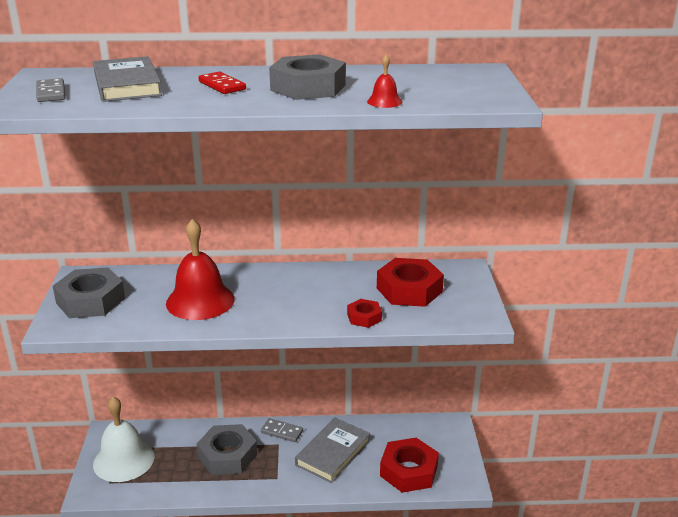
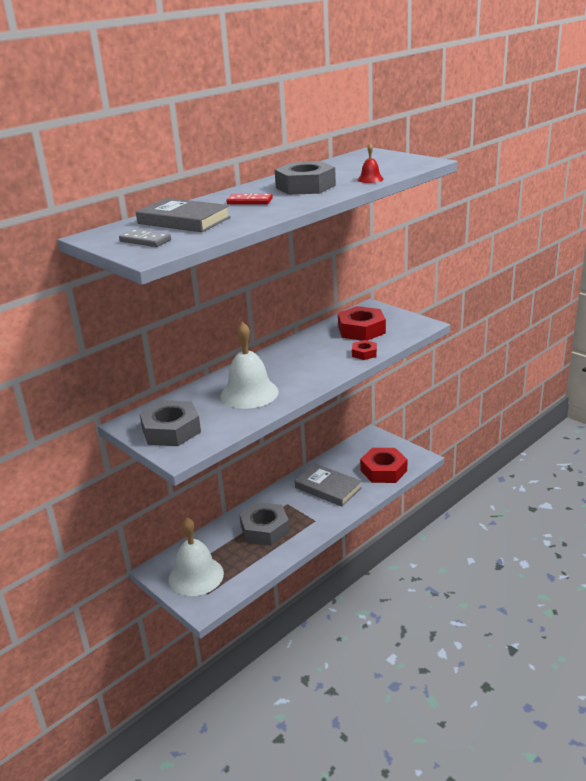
camera: 40 degrees left, 0 degrees up
(200, 301) = (249, 393): red bell -> white bell
(282, 432) = (279, 496): grey domino -> none
(333, 453) = (328, 488): grey book -> grey book turned 45 degrees counterclockwise

